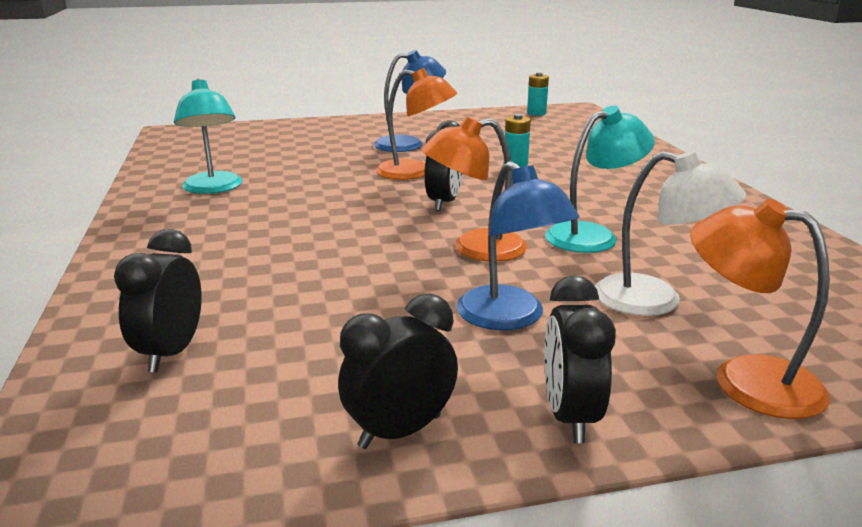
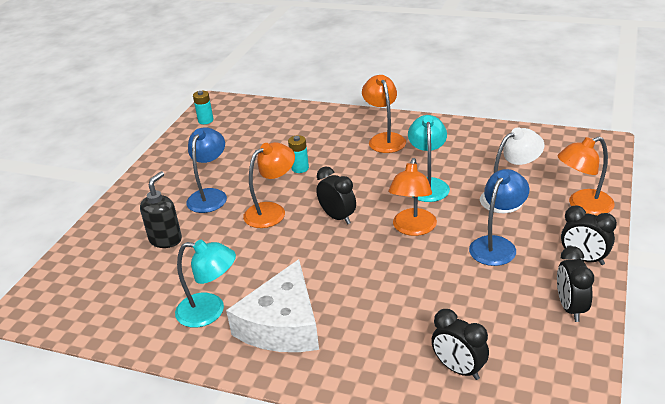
camera: 55 degrees left, 10 degrees up
(211, 223) = (283, 324): none -> white cheese
(316, 147) = (166, 240): none -> black soap dispenser
(510, 318) = (497, 245): blue lamp -> blue lamp turned 60 degrees counterclockwise
(653, 188) = (384, 139): none -> orange lamp

